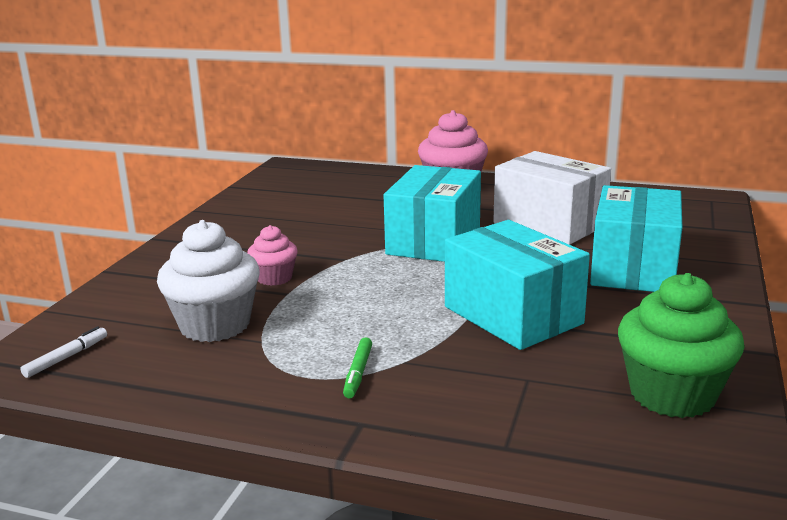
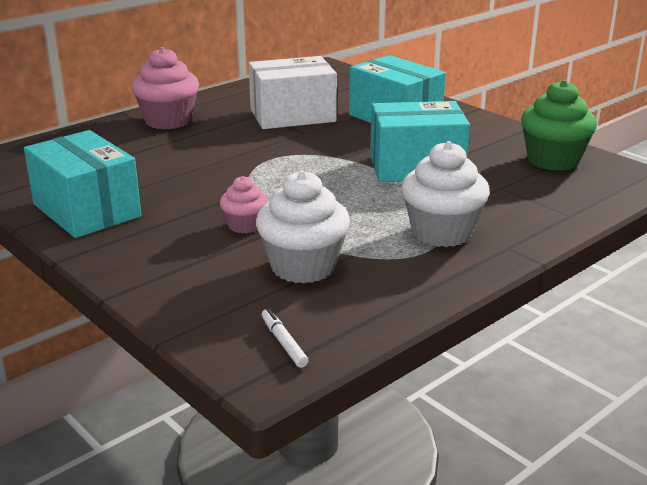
camera: 60 degrees left, 5 degrees up
(358, 373) = (442, 232): green marker -> white cupcake
(433, 241) = (263, 155): turquoise box -> turquoise box (86, 210)

